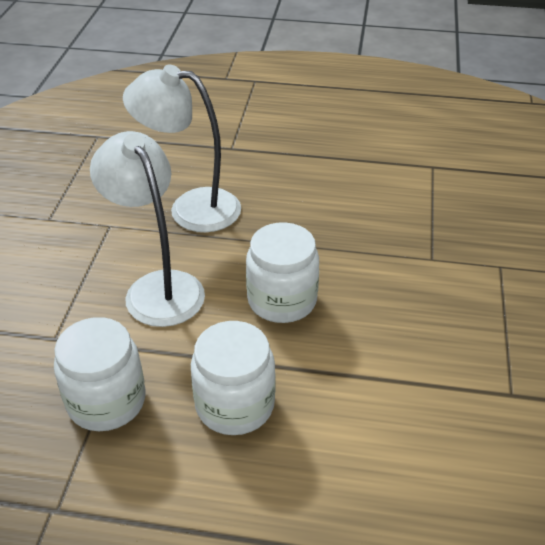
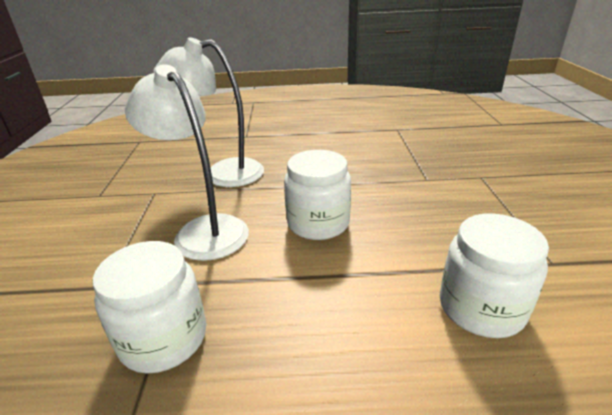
camera: 10 degrees left, 10 degrees down
(235, 405) = (302, 317): white jar -> white jar (481, 308)

